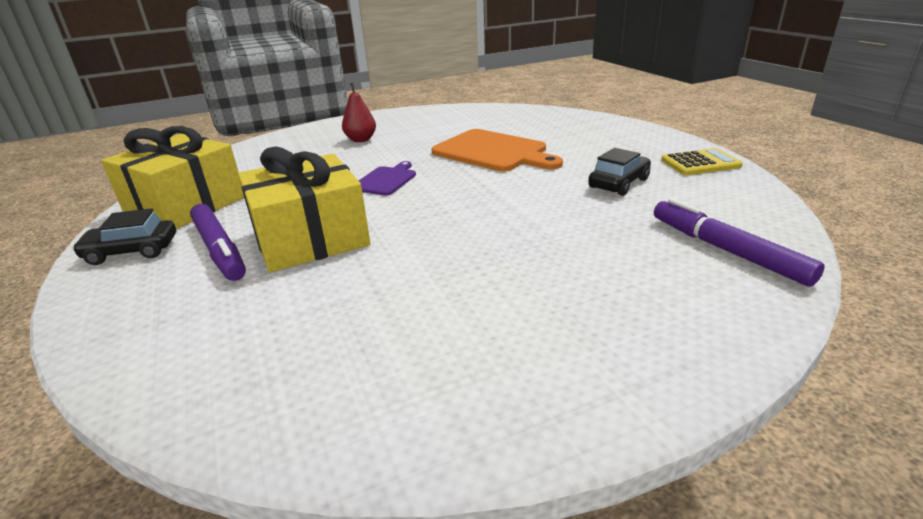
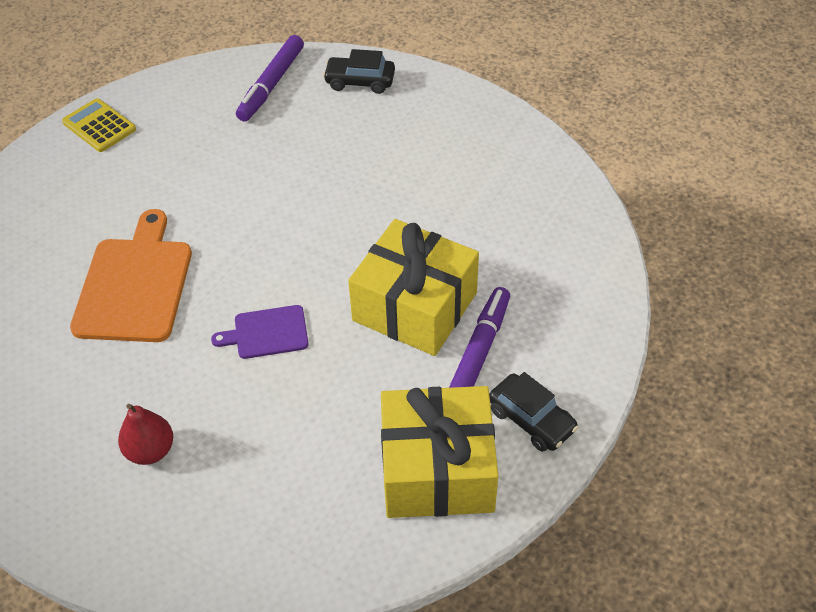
camera: 125 degrees left, 20 degrees up
(618, 183) = (179, 162): black car -> black car (360, 81)

